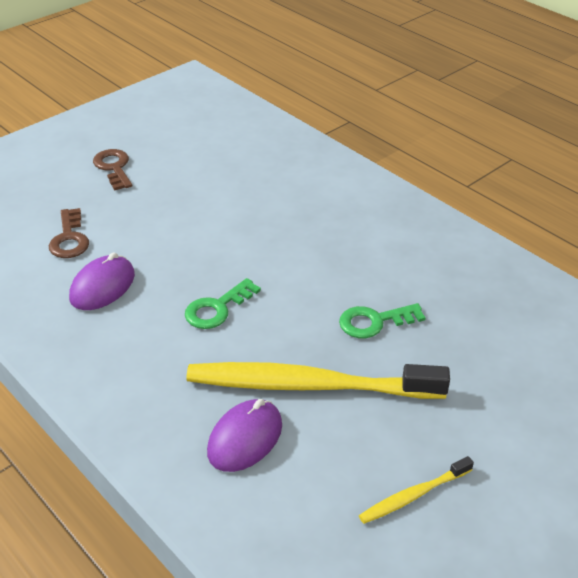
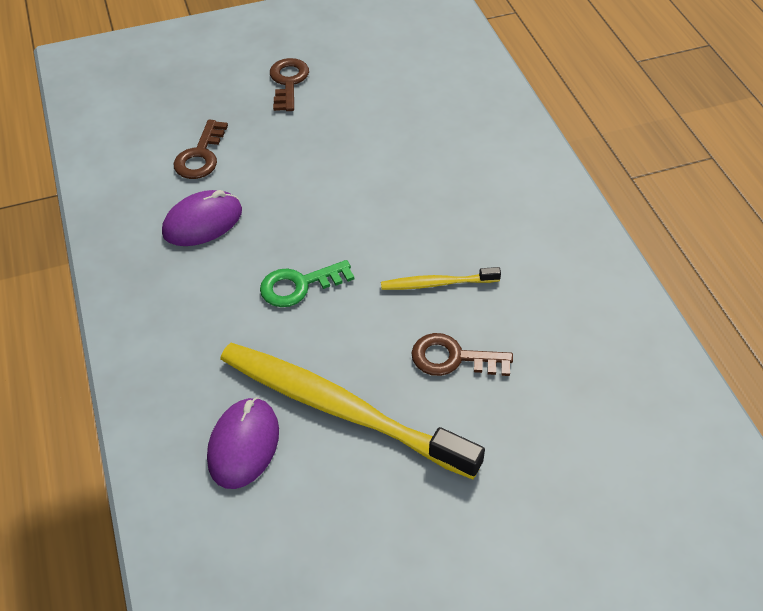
camera: 25 degrees right, 10 degrees up
(245, 438) = (244, 445): purple mouse -> purple mouse turned 45 degrees counterclockwise
(374, 322) = (453, 358): green key -> brown key
(414, 495) = (373, 577): yellow toothbrush -> yellow toothbrush (437, 283)

